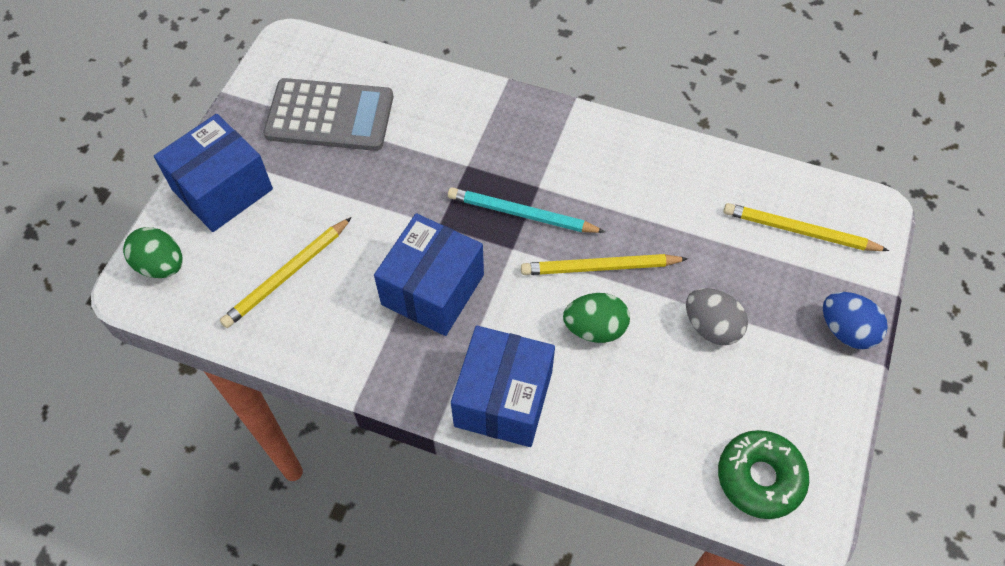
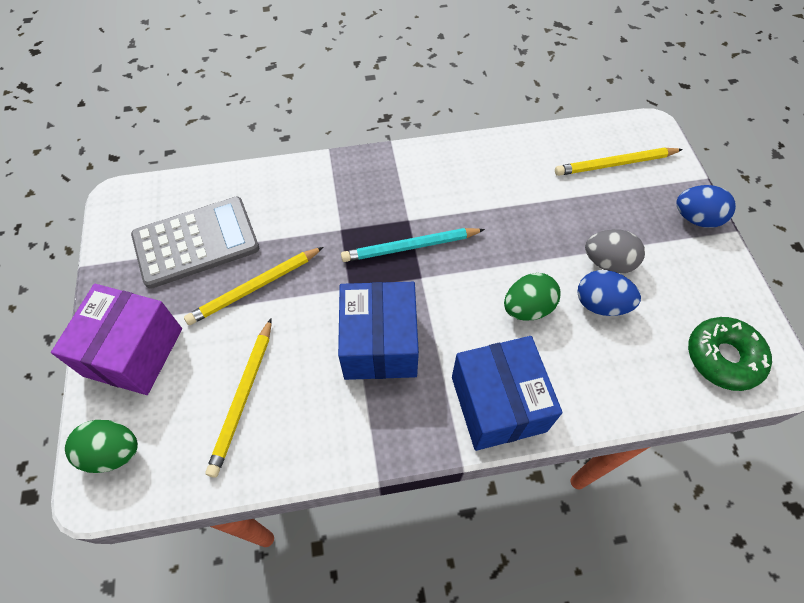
camera: 30 degrees left, 0 degrees up
(222, 190) = (134, 352): blue box -> purple box
(600, 267) = (498, 258): yellow pencil -> yellow pencil (255, 287)
(672, 362) = (600, 304): none -> blue egg

